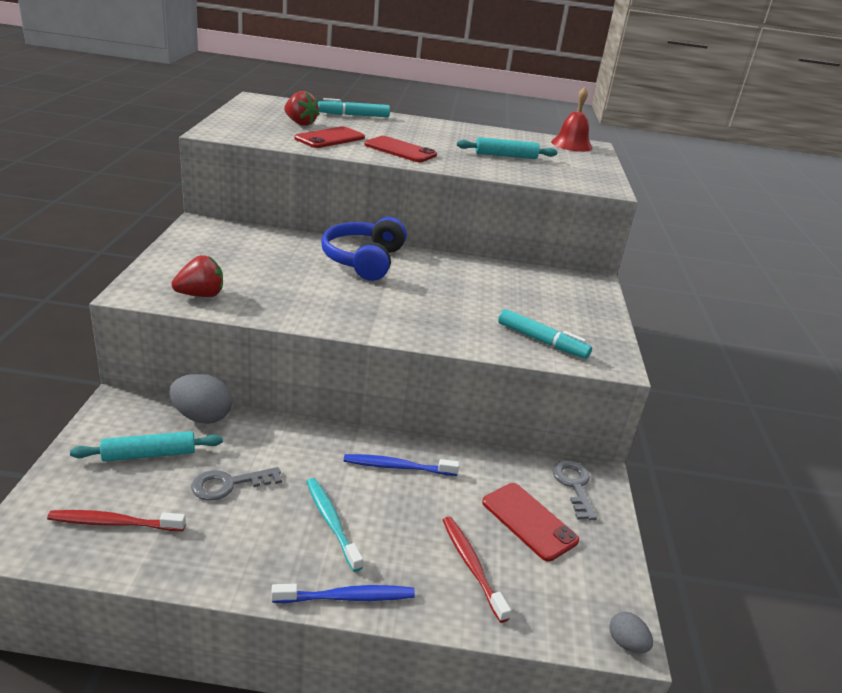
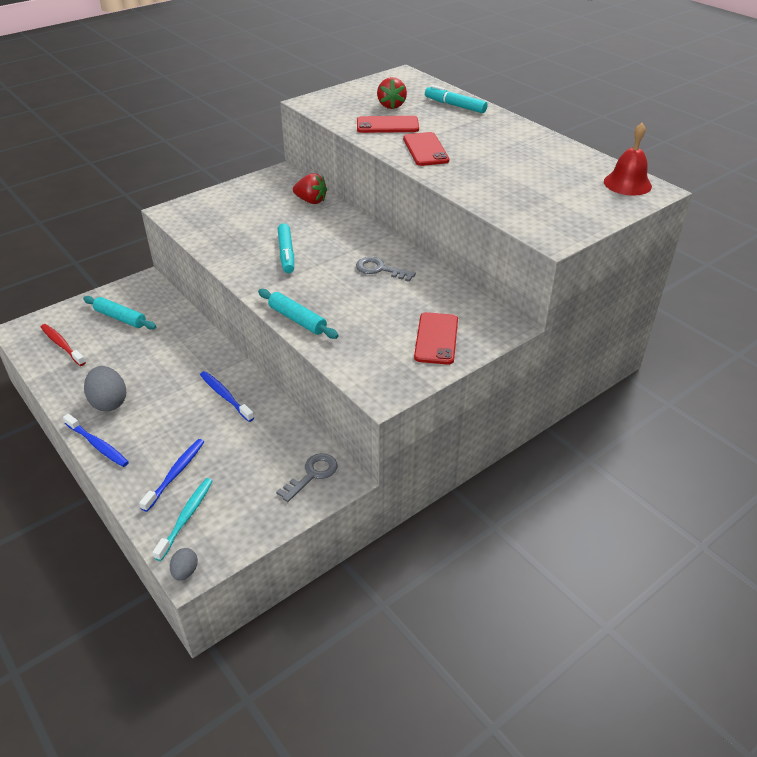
camera: 50 degrees right, 10 degrees up
(201, 295) = (200, 226): red strawberry -> red strawberry (311, 201)
(202, 417) = (171, 310): grey egg -> grey egg (109, 402)
(229, 484) = (131, 355): grey key -> grey key (380, 269)
(331, 522) = (146, 404): turquoise toothbrush -> turquoise toothbrush (186, 517)
(364, 260) = (341, 238): blue headphones -> none
(471, 566) = (175, 474): red toothbrush -> blue toothbrush
(505, 156) = (518, 178): turquoise rolling pin -> turquoise rolling pin (297, 319)
(529, 521) = (246, 474): red phone -> red phone (436, 338)
(542, 341) = (358, 351): turquoise marker -> turquoise marker (286, 253)

